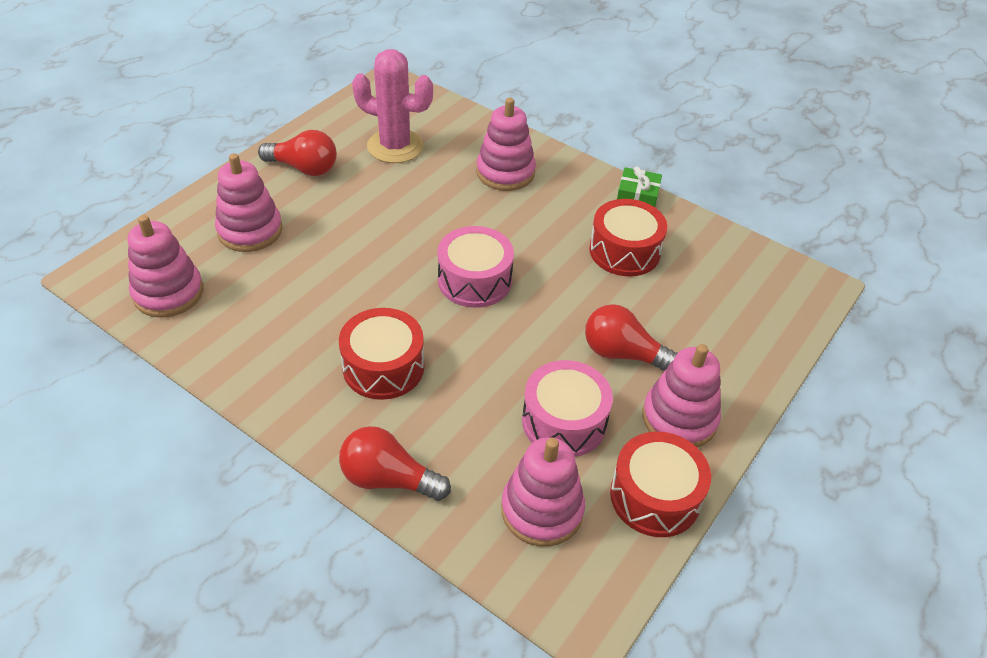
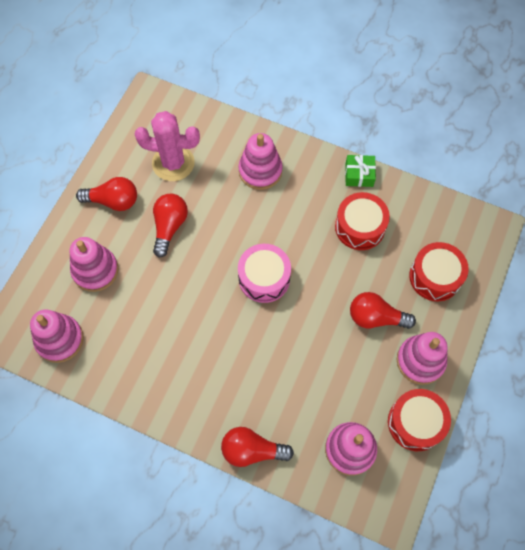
camera: 10 degrees left, 20 degrees up
(366, 205) = (169, 226): none -> red light bulb
(383, 367) = (224, 366): red drum -> red drum (435, 277)
(564, 421) = (349, 381): pink drum -> none

